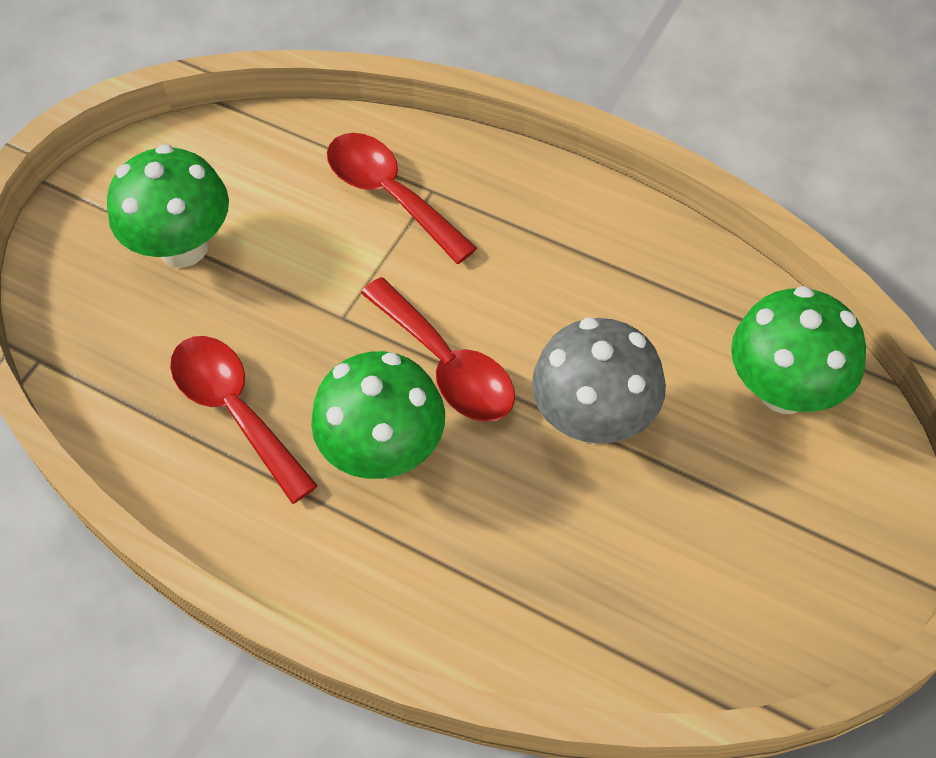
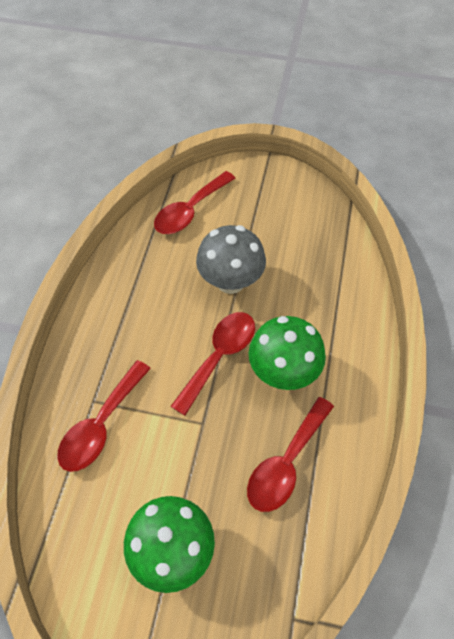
camera: 110 degrees left, 0 degrees up
(785, 389) = (190, 211): green mushroom -> red spoon

